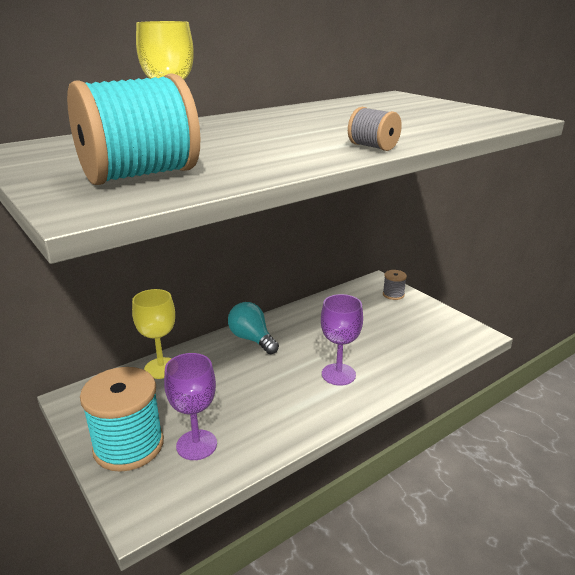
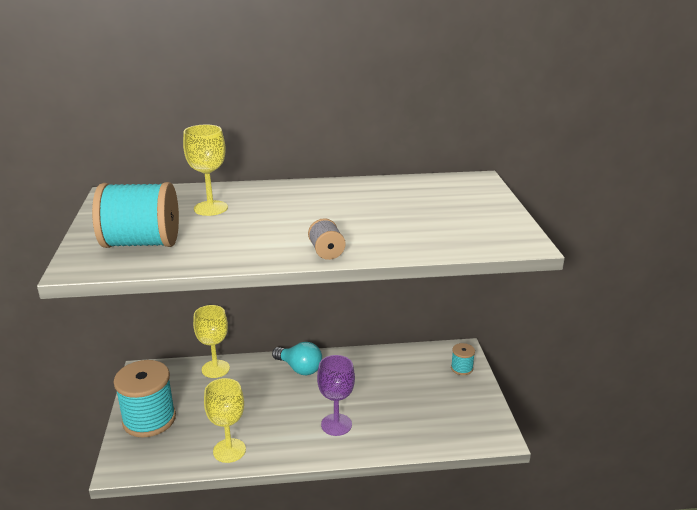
camera: 30 degrees right, 0 degrees up
(196, 445) = (189, 437): purple goblet -> none
(252, 339) = (299, 368): turquoise light bulb -> turquoise light bulb turned 135 degrees clockwise
(256, 439) = (229, 450): none -> yellow goblet
(393, 294) = (461, 368): grey spool -> turquoise spool

